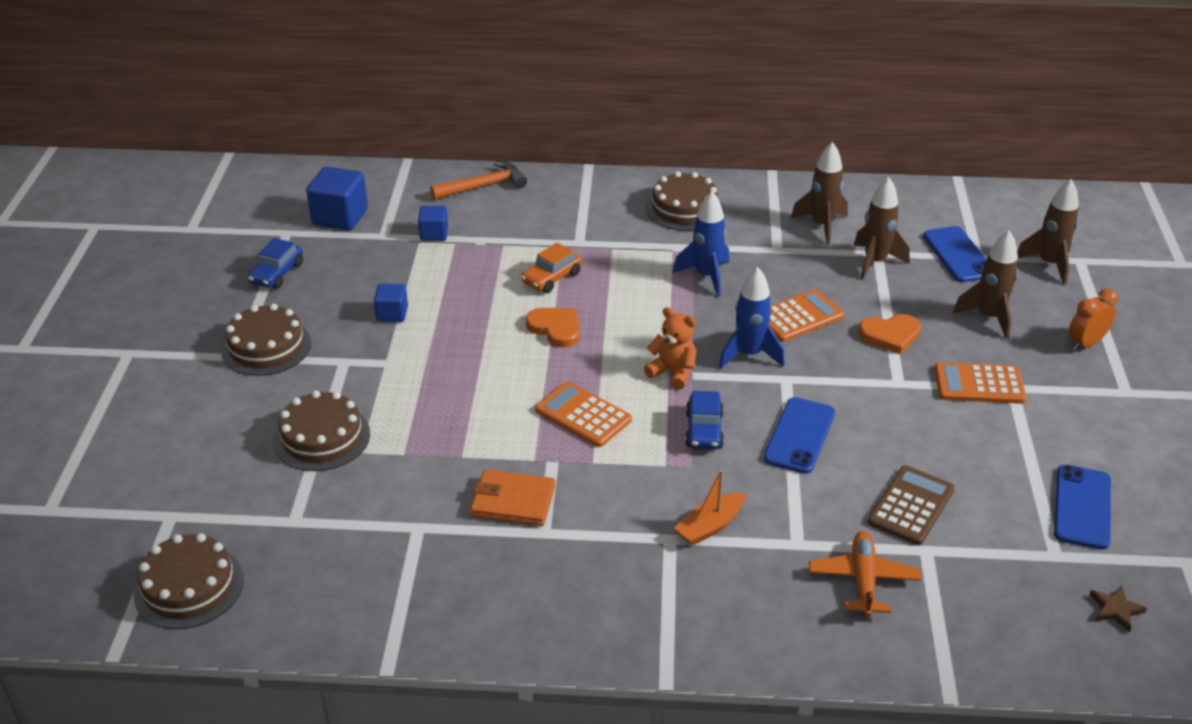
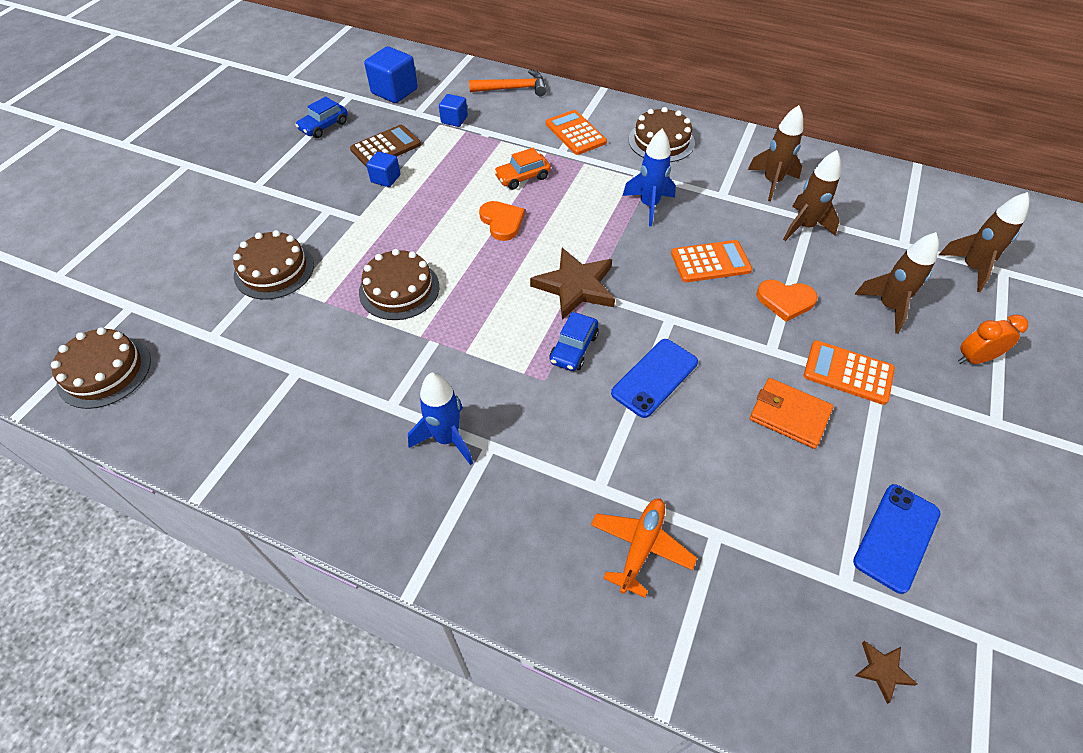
camera: 20 degrees right, 15 degrees up
(266, 347) = (281, 183): brown cake -> brown cake (399, 289)
(513, 501) = (382, 370): orange wallet -> orange wallet (789, 415)
(583, 415) = (481, 306): orange calculator -> orange calculator (575, 133)
(673, 373) = (575, 286): orange teddy bear -> brown star
(710, 526) = (530, 445): orange boat -> none
(749, 355) = (649, 287): blue rocket -> blue rocket (447, 438)
(911, 506) = (723, 481): brown calculator -> brown calculator (385, 147)
(958, 255) = (885, 238): blue phone -> none

